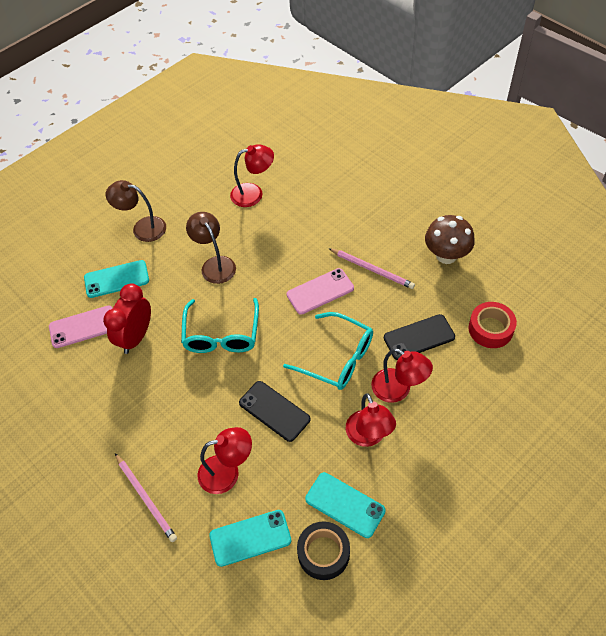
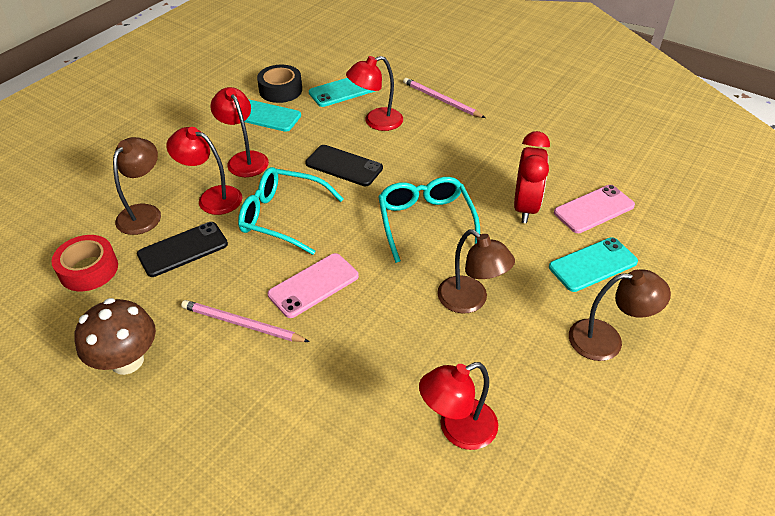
camera: 165 degrees right, 10 degrees down
(457, 381) = (144, 213): none -> brown lamp

